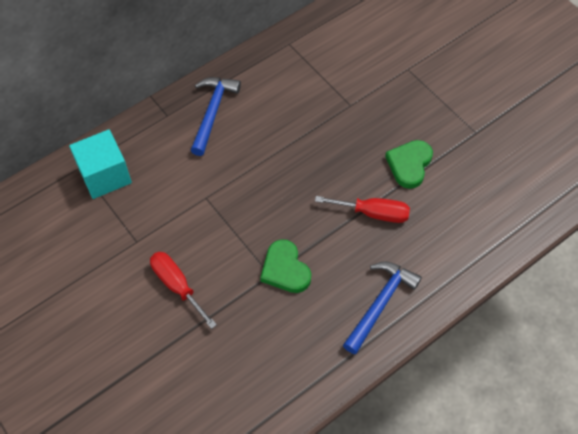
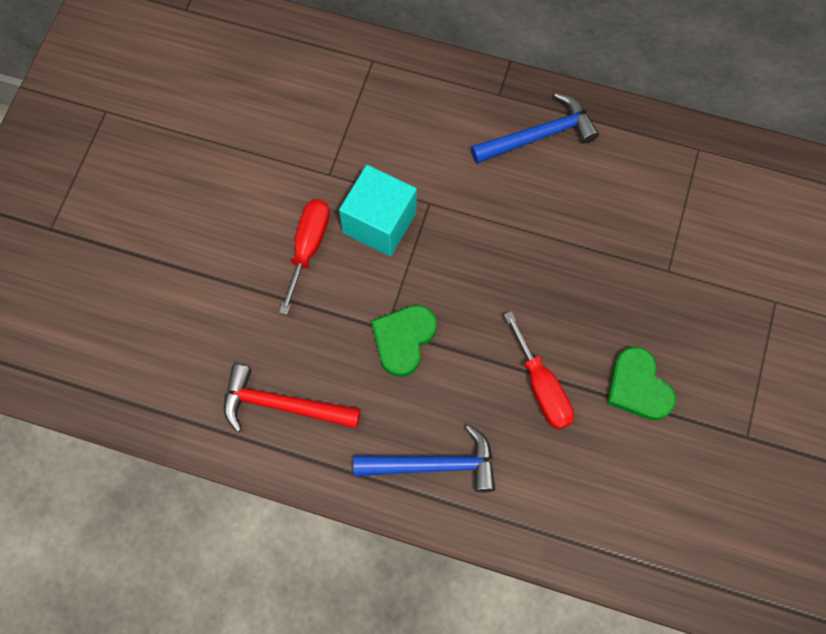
camera: 55 degrees right, 10 degrees up
(105, 175) = (381, 90): turquoise cube -> turquoise cube (379, 222)
(274, 370) = (282, 405): none -> red hammer
(409, 165) = (638, 387): green heart -> green heart turned 105 degrees counterclockwise

